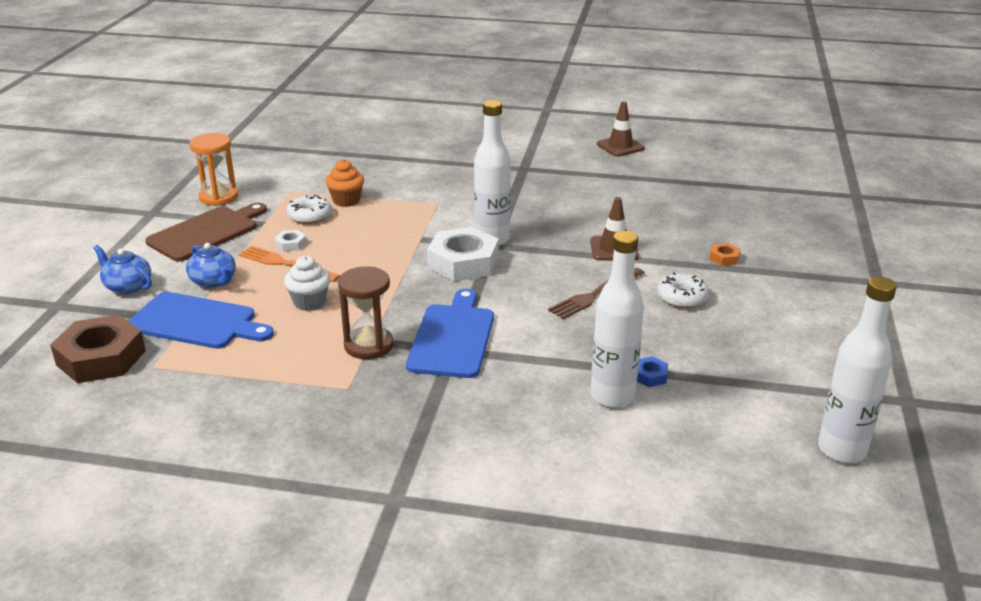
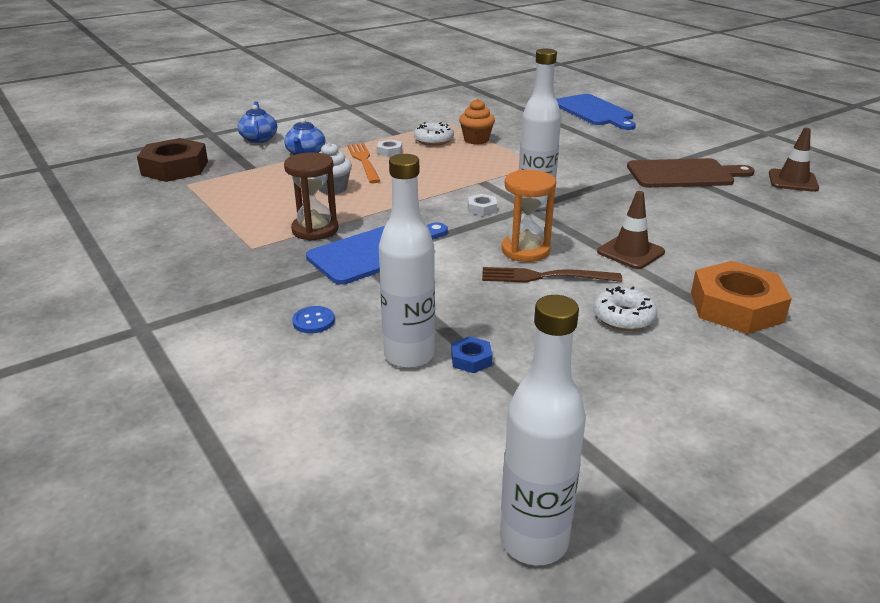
camera: 45 degrees right, 0 degrees up
(197, 322) = (253, 171): blue cutting board -> blue cutting board (594, 111)
(206, 232) = (355, 127): brown cutting board -> brown cutting board (684, 174)
(219, 197) = (400, 111): orange hourglass -> orange hourglass (525, 250)
(463, 262) = (482, 209): white nut -> white nut, size x0.43
(510, 413) = (313, 321): none -> blue button
(724, 258) = (736, 307): orange nut -> orange nut, size x2.32

